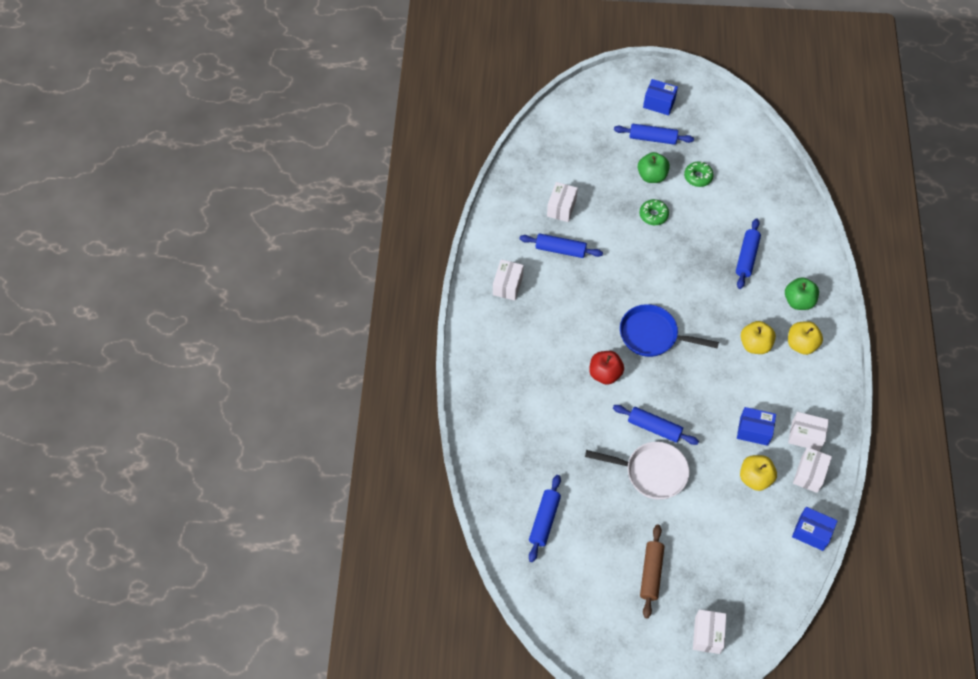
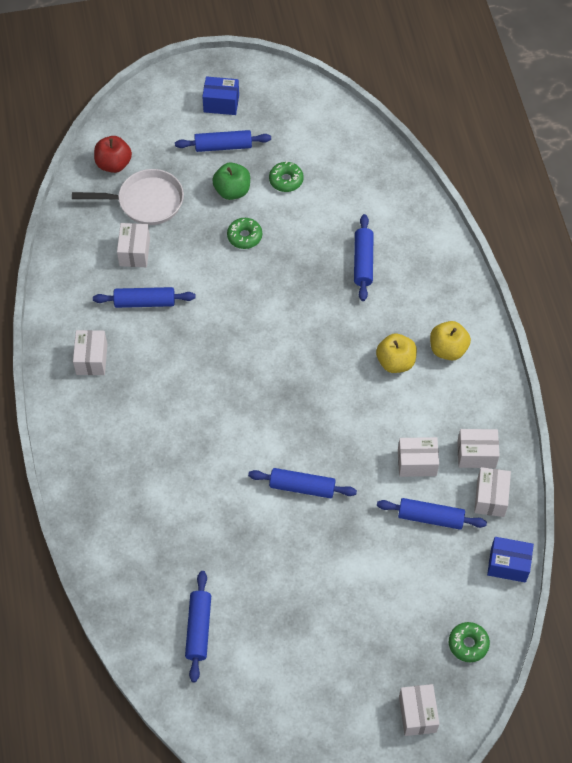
camera: 15 degrees left, 0 degrees up
(605, 374) = (230, 437): red apple -> red apple (114, 164)
(651, 472) = (311, 540): white pan -> white pan (146, 202)
(651, 573) = (337, 659): brown rolling pin -> none
(652, 335) = (275, 378): blue pan -> none
(754, 431) = (417, 463): blue box -> white box
(755, 478) = (430, 517): yellow apple -> blue rolling pin
(762, 589) = (468, 644): none -> green donut
(798, 301) = (433, 300): green apple -> none

